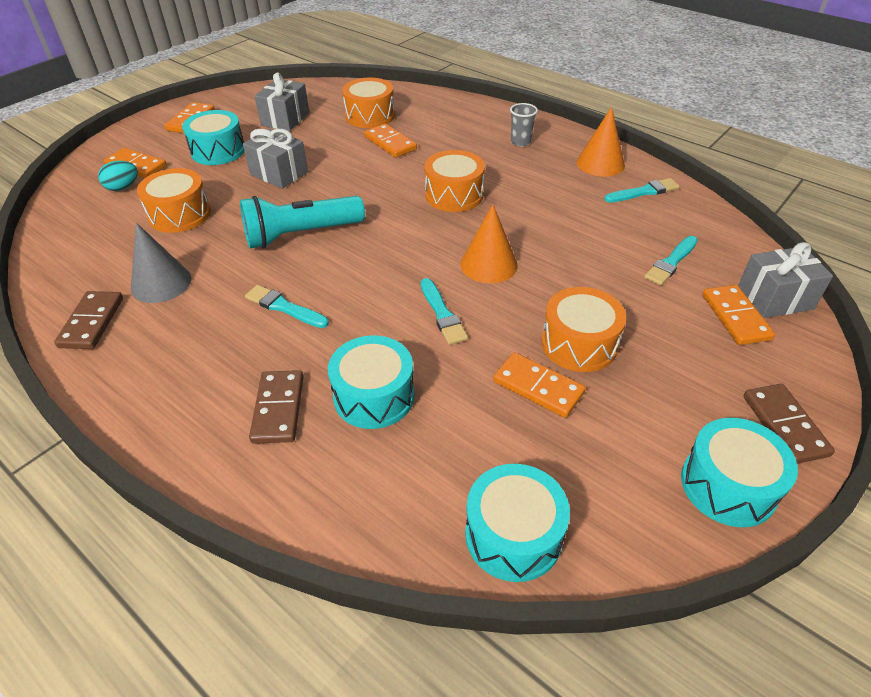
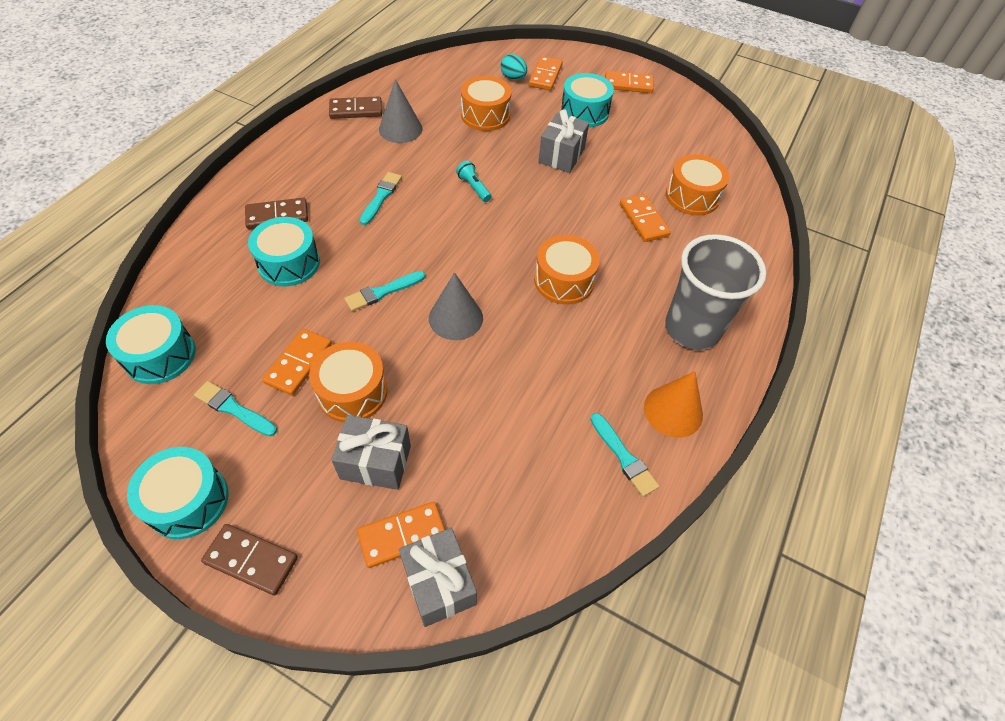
camera: 75 degrees right, 10 degrees up
(285, 119) = (657, 139): grey gift -> grey gift (375, 462)
(301, 235) = (473, 187): turquoise flashlight -> turquoise flashlight, size x0.46
(390, 143) = (643, 220): orange domino -> orange domino turned 60 degrees counterclockwise
(488, 264) = (455, 318): orange cone -> grey cone
(520, 142) = (692, 329): grey cup -> grey cup, size x2.33
(671, 262) = (487, 478): turquoise brush -> turquoise brush (234, 409)
(785, 425) = (251, 560): brown domino -> brown domino turned 45 degrees clockwise

